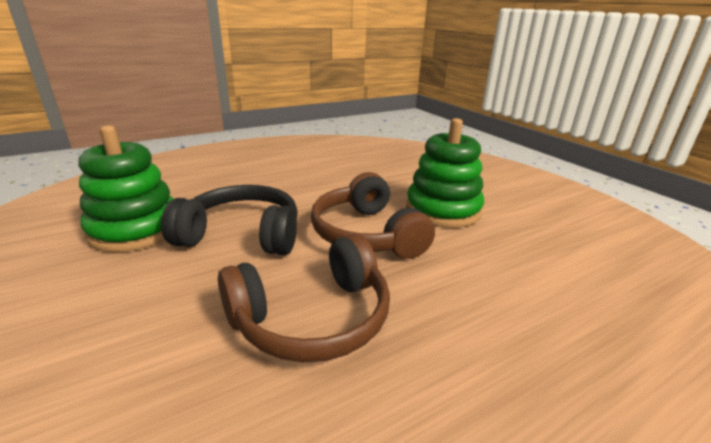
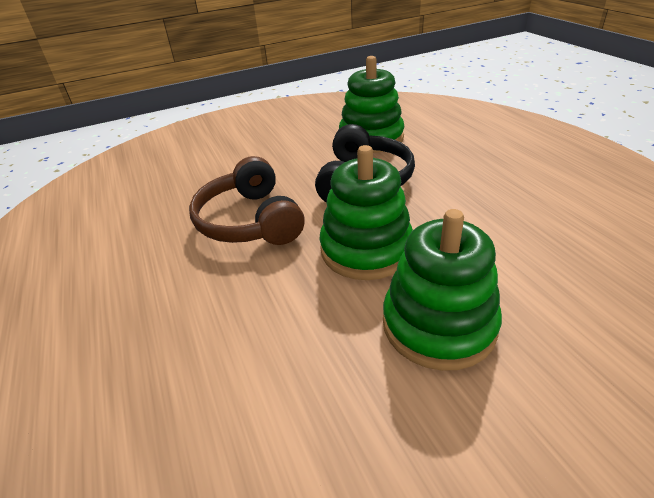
camera: 100 degrees right, 10 degrees up
(367, 234) = (366, 250): brown headphones -> green stacking toy

